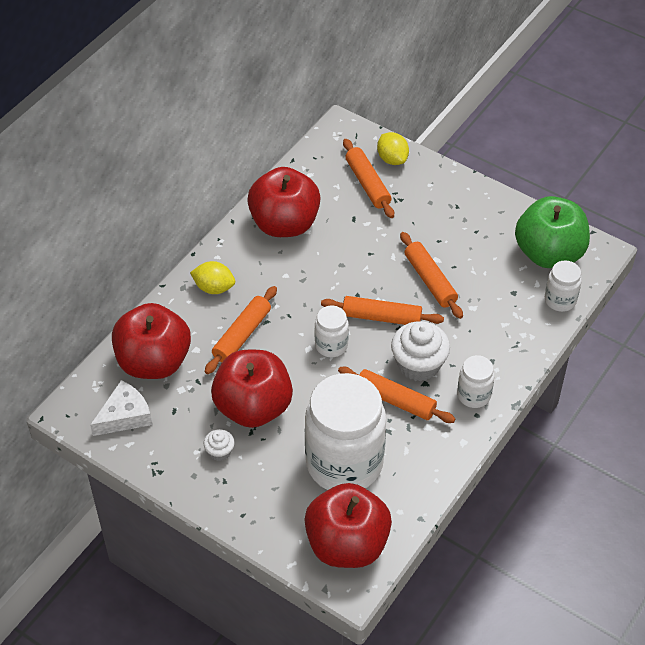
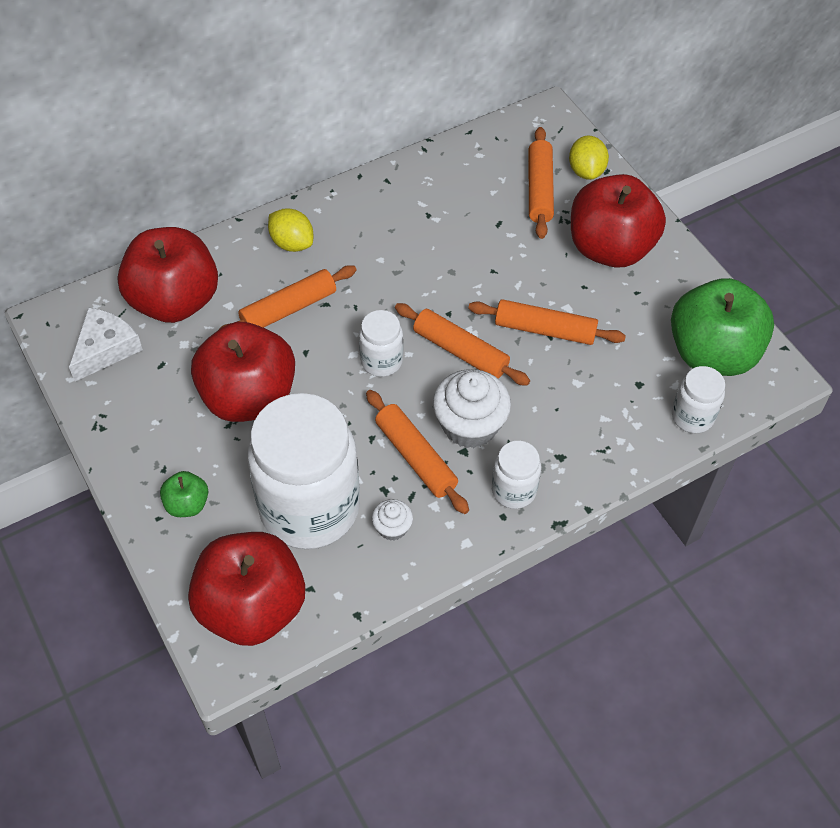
camera: 25 degrees right, 5 degrees up
(125, 416) = (105, 348): white cheese -> white cheese turned 45 degrees counterclockwise
(220, 451) = (180, 433): white cupcake -> white cupcake (392, 528)
(257, 497) = (187, 504): none -> green apple
(284, 224) = (415, 200): red apple -> red apple (610, 248)
(430, 280) = (545, 330): orange rolling pin -> orange rolling pin turned 75 degrees counterclockwise

